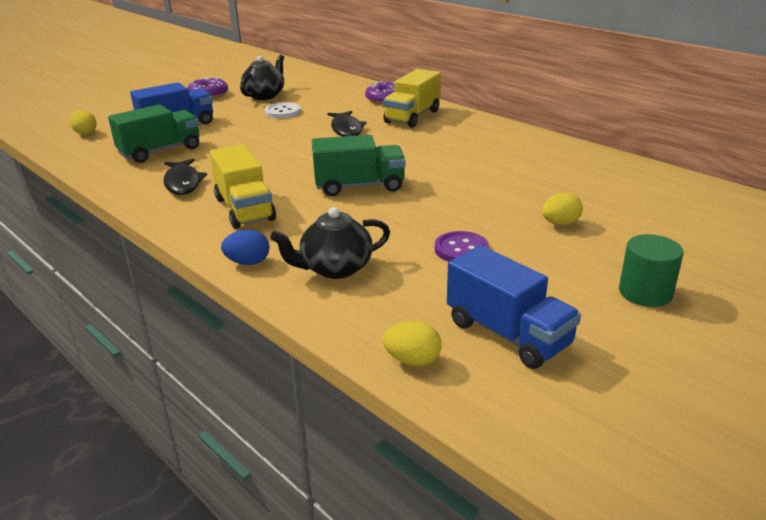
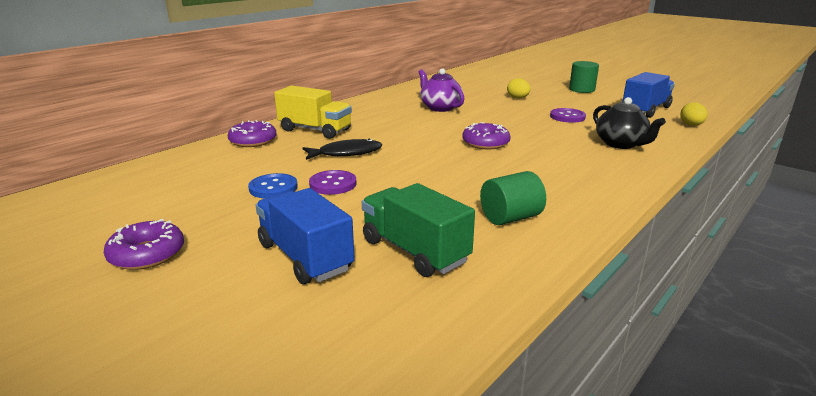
camera: 95 degrees left, 5 degrees down
(85, 133) = (324, 354): yellow egg -> none
(183, 183) = (510, 218): black fish -> green cylinder
(244, 209) = (554, 180): yellow truck -> none
(248, 262) = (640, 169): blue egg -> none
(265, 95) = (189, 206): black teapot -> none
(280, 127) = (333, 184): none -> purple button
(283, 112) = (273, 188): white button -> blue button
(359, 186) = (485, 143): green truck -> purple donut
(497, 169) = (440, 107): none -> purple teapot

